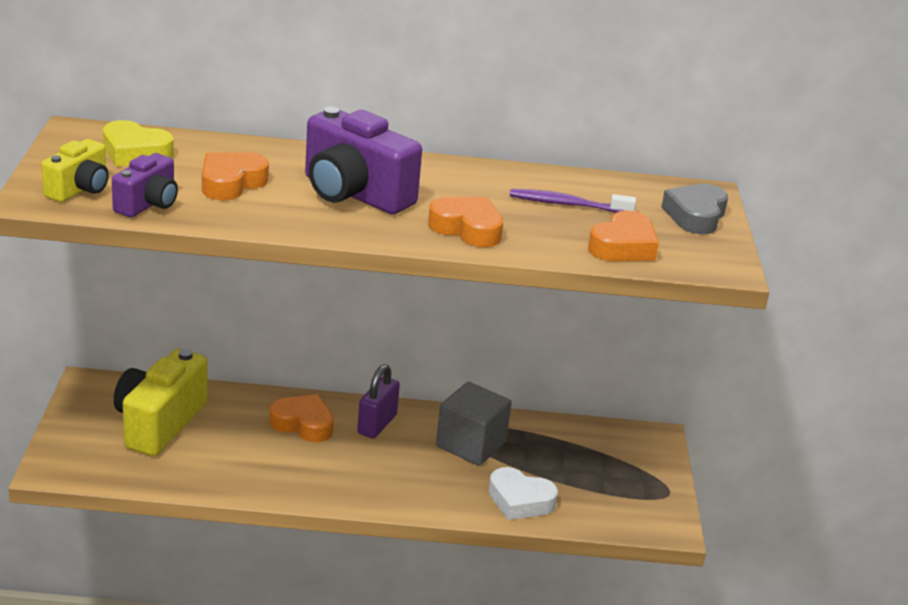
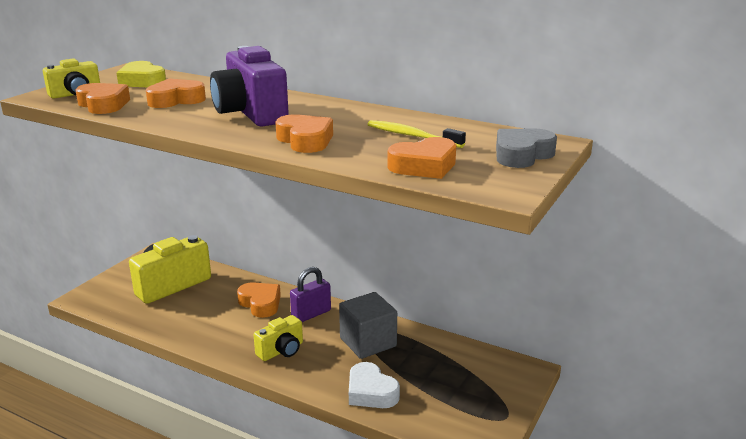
camera: 30 degrees right, 5 degrees down
(148, 204) = (103, 105): purple camera -> orange heart
(382, 477) = (281, 351): none -> yellow camera
(567, 204) = (411, 136): purple toothbrush -> yellow toothbrush

